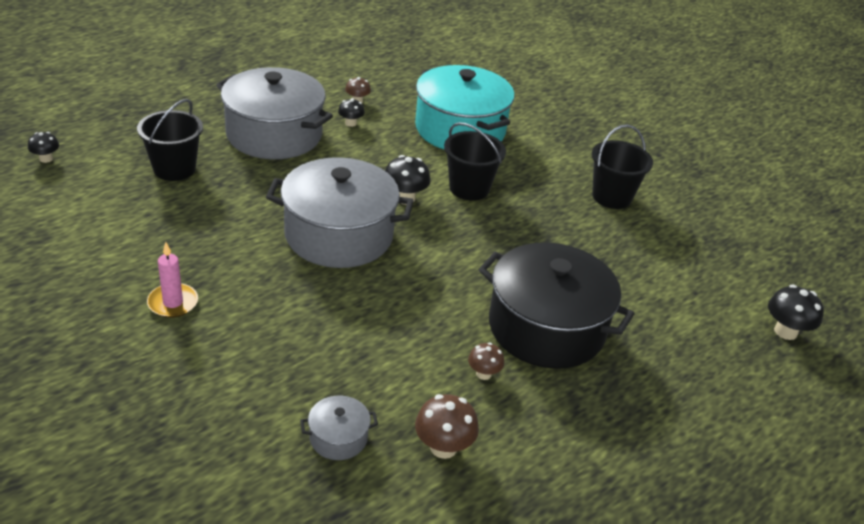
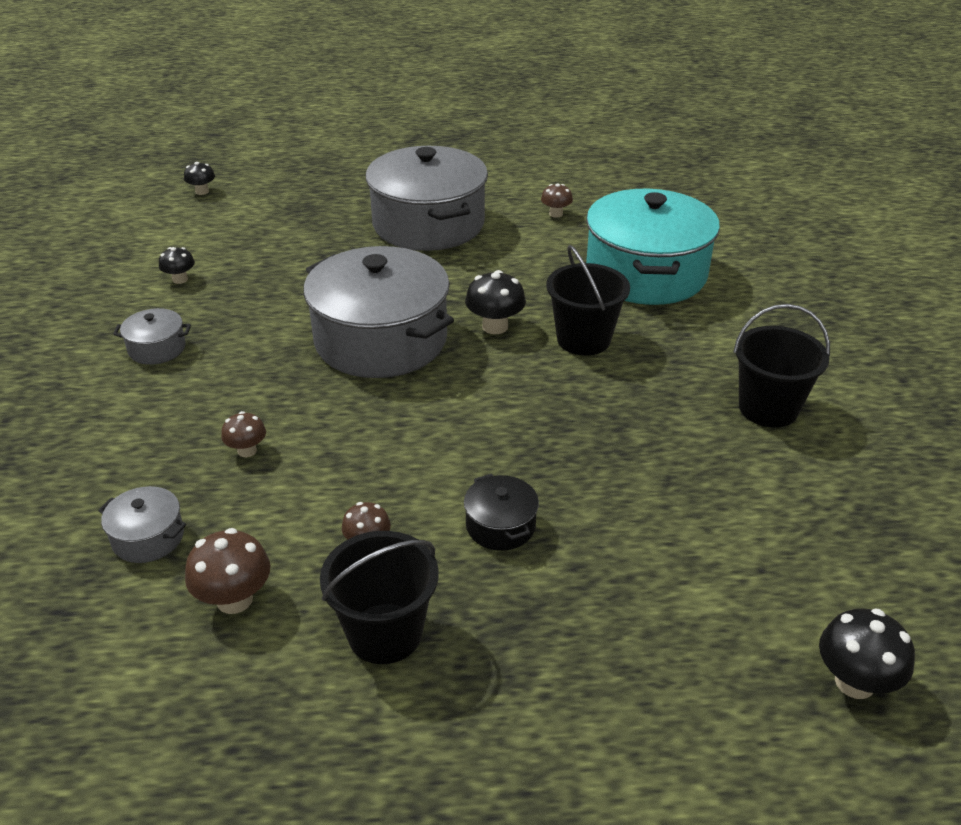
camera: 40 degrees right, 0 degrees up
(173, 303) = (157, 348): pink candle -> grey pot
(174, 169) = (297, 230): black bucket -> black bucket (385, 633)
(336, 349) = (247, 451): none -> brown mushroom
(350, 123) = (522, 234): black mushroom -> black mushroom (180, 279)
(546, 328) = (500, 526): black pot -> black pot, size x0.42

